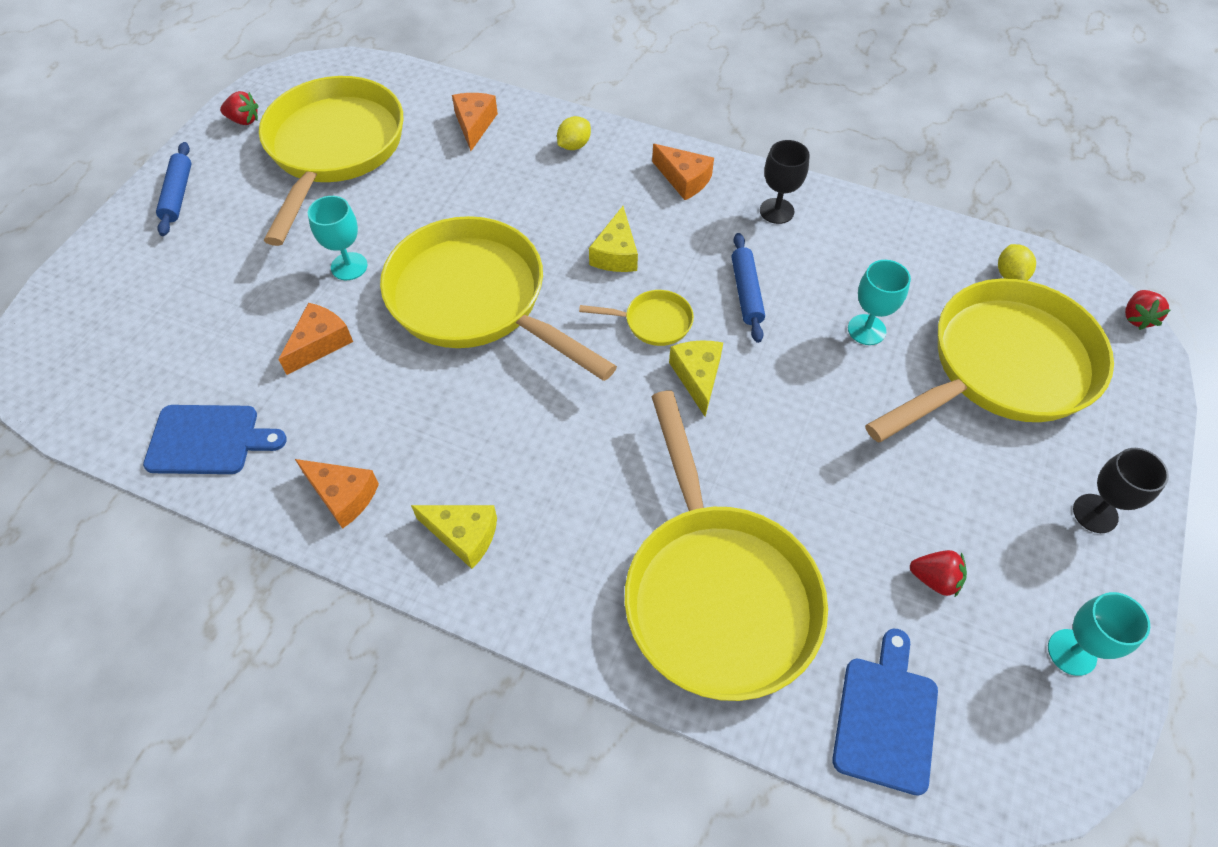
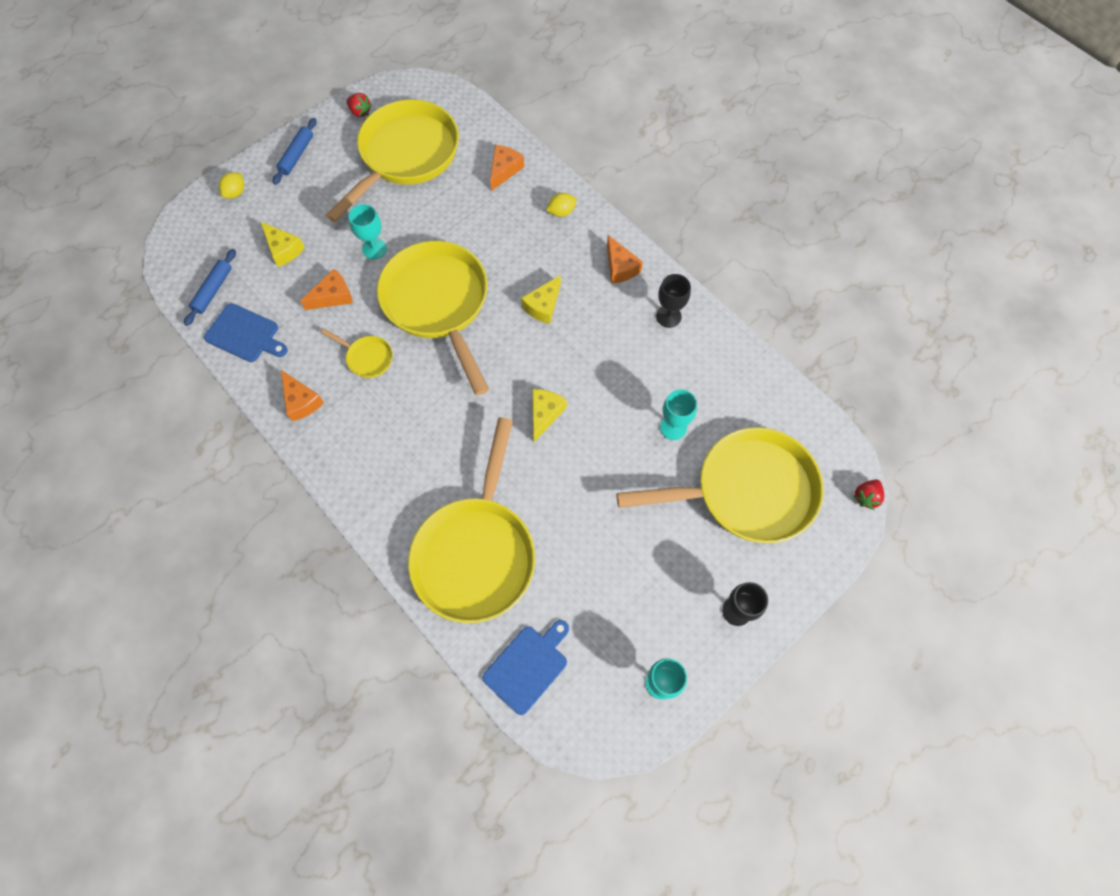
camera: 25 degrees right, 10 degrees up
(463, 535) = (355, 455): yellow cheese -> yellow cheese (283, 249)
(653, 322) = (539, 364): yellow pan -> yellow pan (367, 358)
(746, 292) = (611, 368): blue rolling pin -> blue rolling pin (213, 290)
(934, 579) = (608, 604): red strawberry -> none
(1010, 275) = (798, 429): yellow lemon -> yellow lemon (236, 193)

